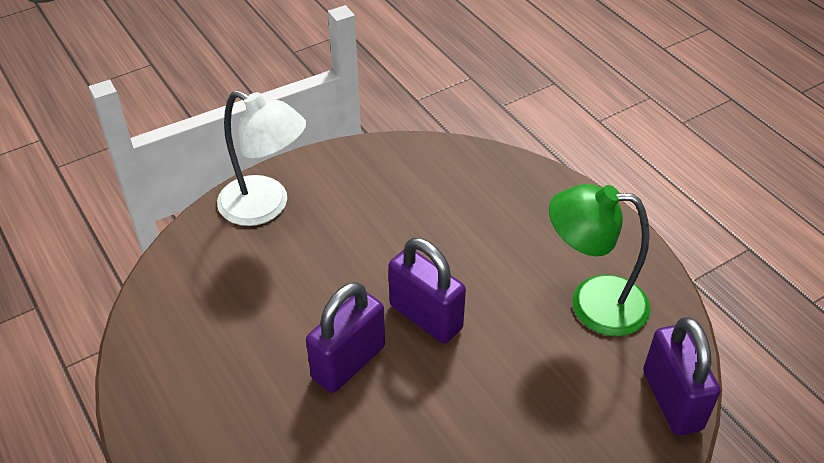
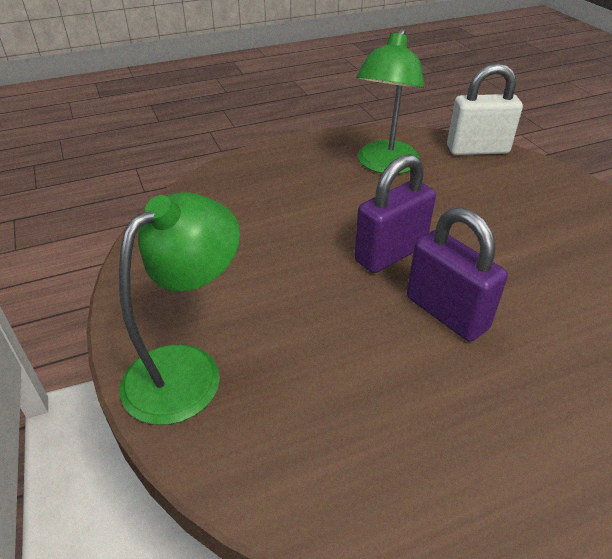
camera: 80 degrees left, 5 degrees down
(265, 206) = (187, 369): white lamp -> green lamp
(672, 400) = (477, 150): purple padlock -> white padlock

